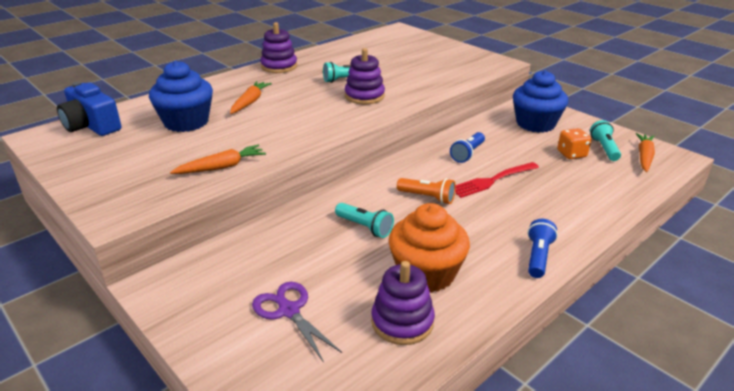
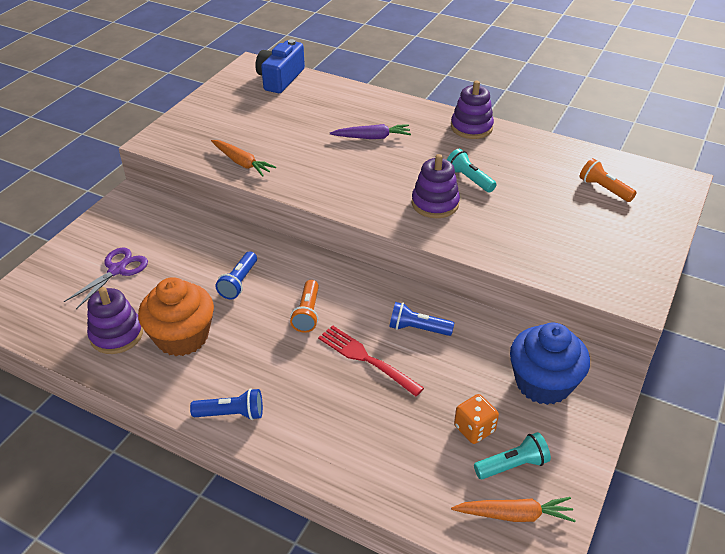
camera: 70 degrees right, 10 degrees up
(186, 122) = (311, 118): blue cupcake -> none
(250, 102) = (372, 137): orange carrot -> purple carrot
(365, 227) = (239, 282): turquoise flashlight -> blue flashlight
(390, 47) = (604, 189): none -> orange flashlight

